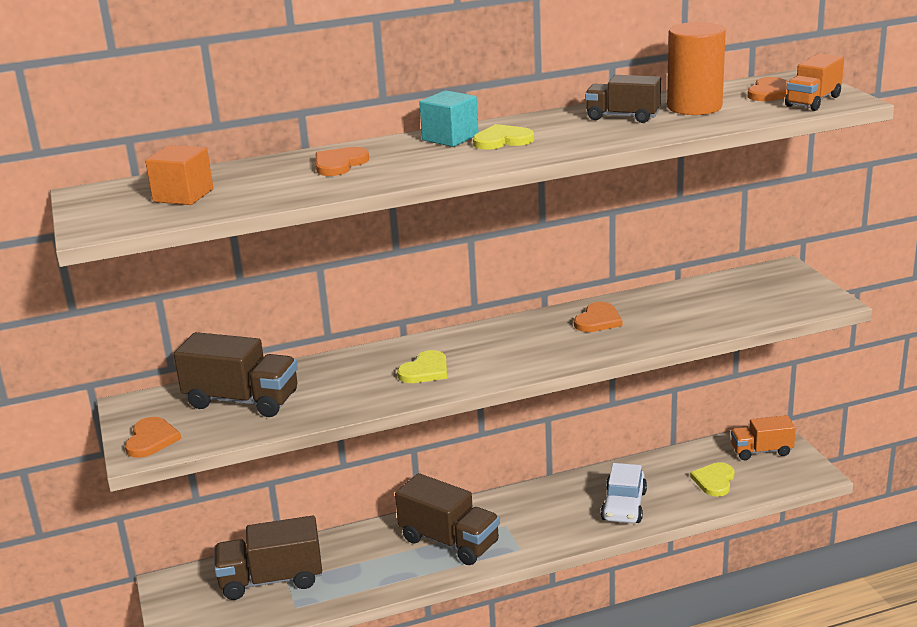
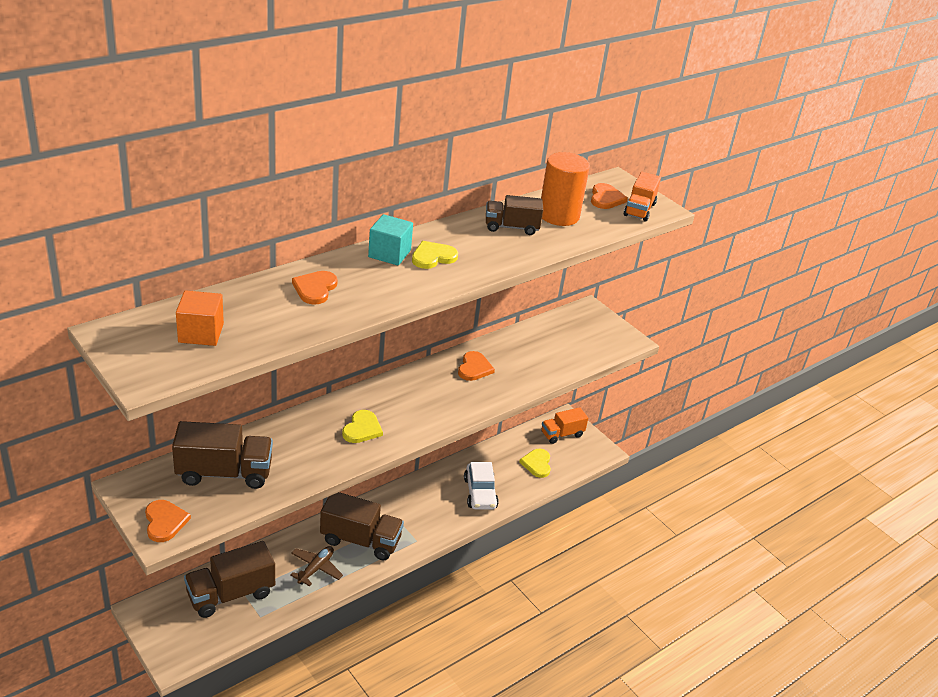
camera: 25 degrees left, 10 degrees up
(382, 565) = (316, 569): none -> brown plane

